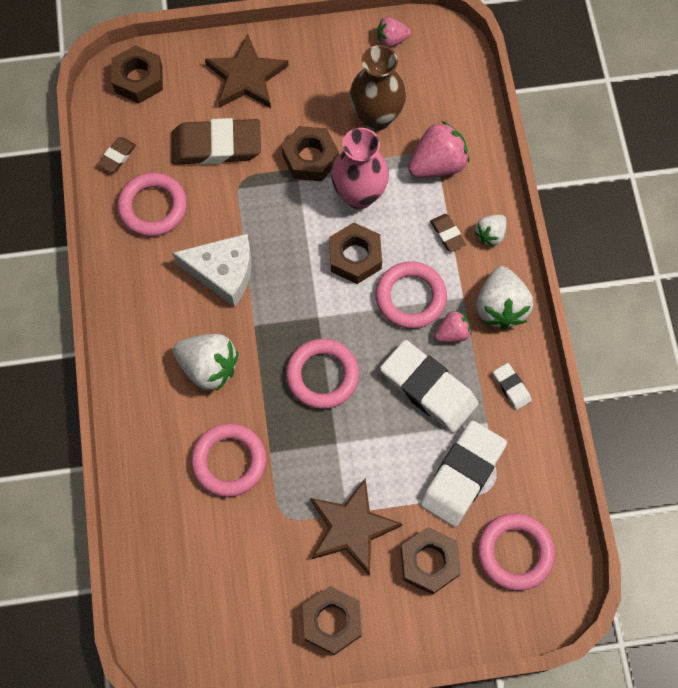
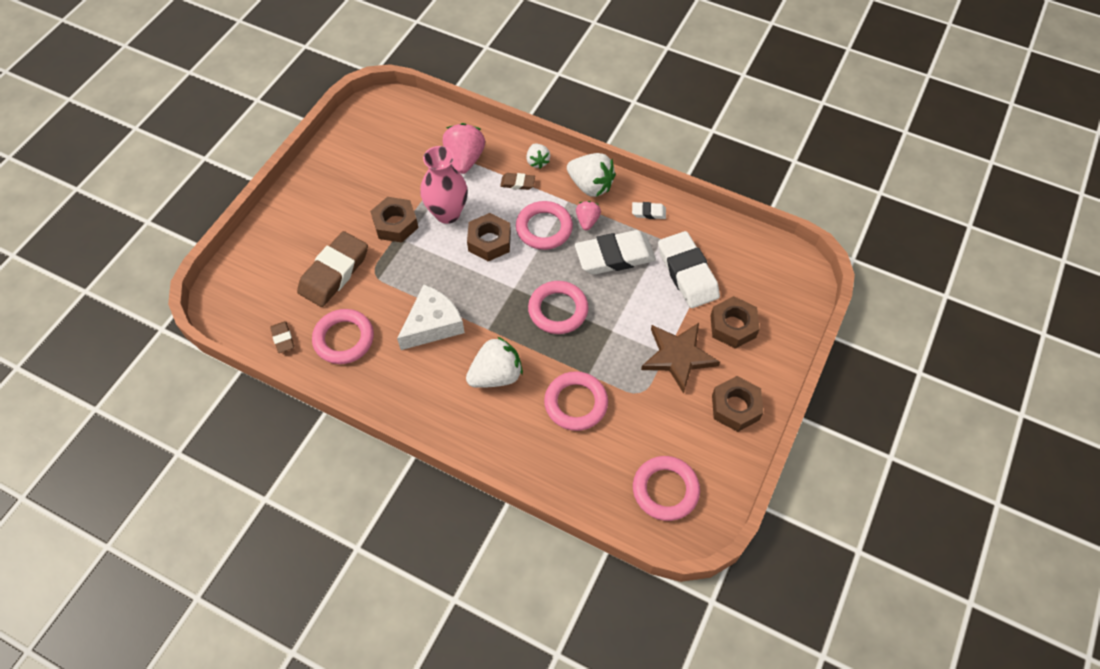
camera: 55 degrees left, 10 degrees down
(138, 79) = (235, 289): brown nut -> none
(246, 77) = (300, 224): brown star -> none
(376, 117) = (401, 171): brown vase -> none
(391, 40) = (354, 130): pink strawberry -> none
(515, 552) = (759, 276): pink ring -> pink ring (665, 490)

